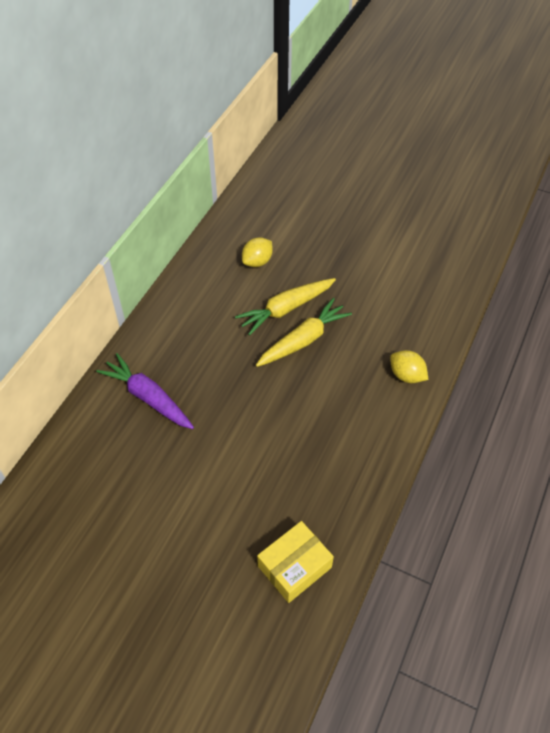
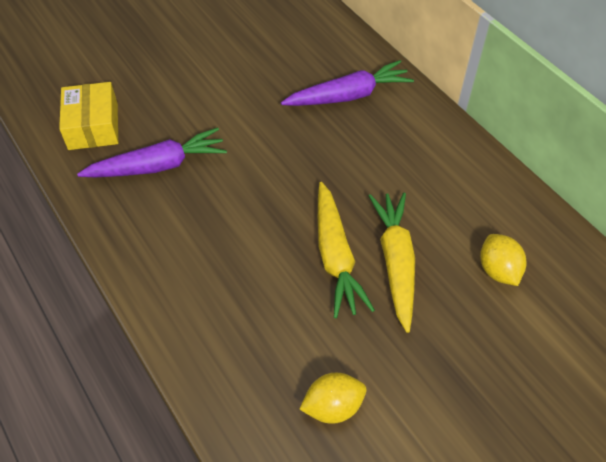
camera: 120 degrees right, 0 degrees up
(302, 488) = (158, 166): none -> purple carrot
(406, 375) = (208, 337): yellow lemon -> yellow lemon (333, 406)

